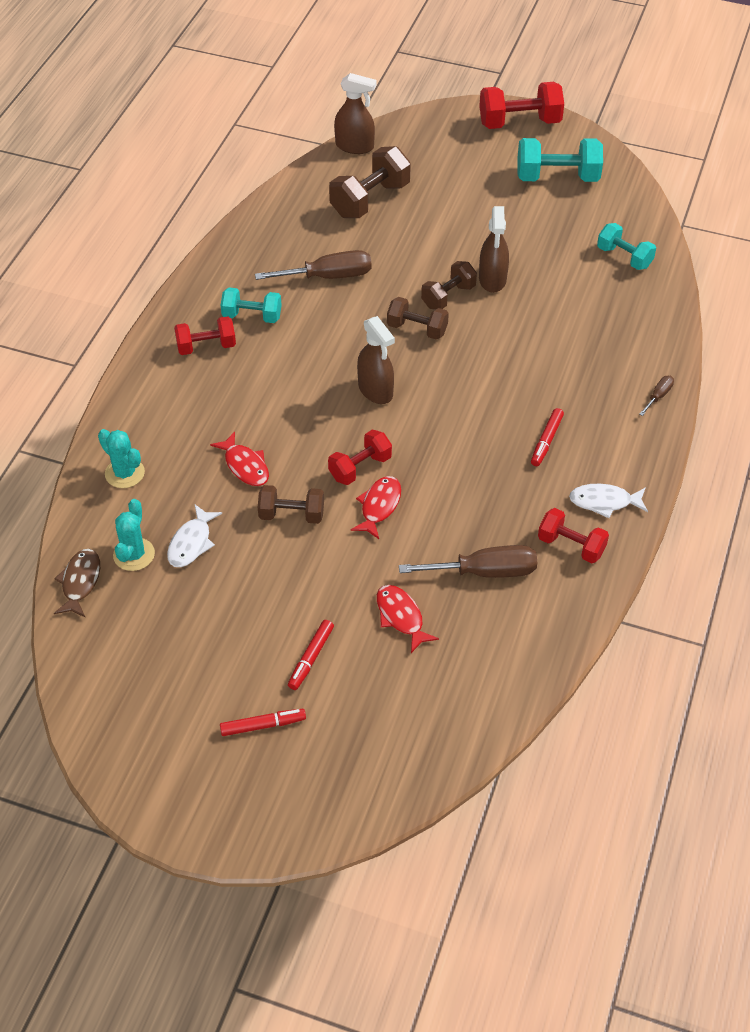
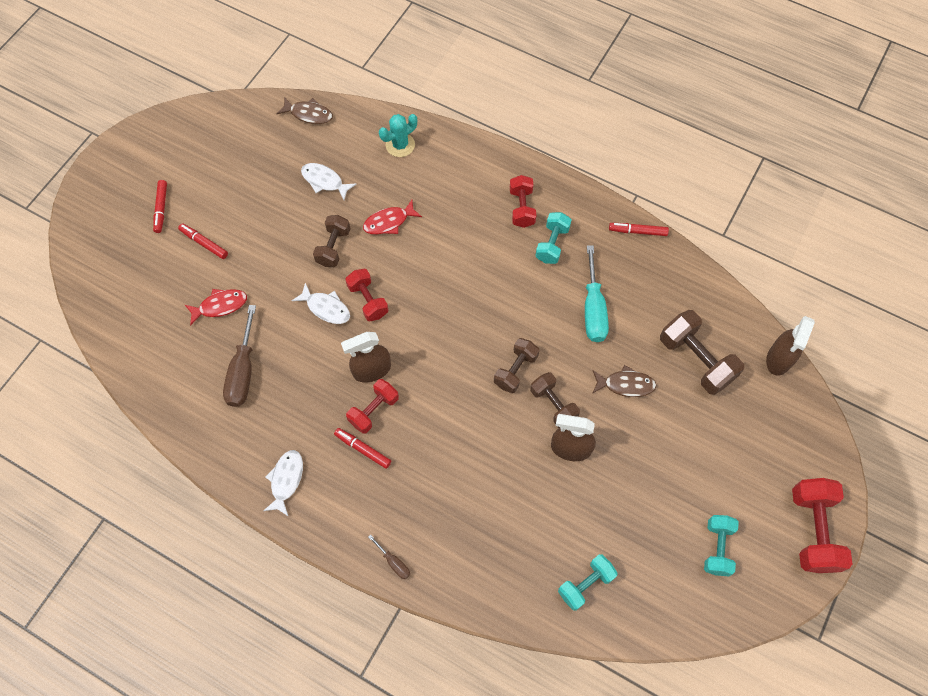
camera: 100 degrees right, 15 degrees up
(134, 554) = (324, 146): turquoise cactus -> none
(223, 250) = (638, 231): none -> red marker
(328, 276) = (593, 309): brown screwdriver -> turquoise screwdriver
(375, 390) = (448, 325): brown spray bottle -> brown spray bottle (371, 370)
(379, 506) = (326, 308): red fish -> white fish
(411, 246) = (625, 384): none -> brown fish
(557, 177) = (717, 548): turquoise dumbbell -> turquoise dumbbell, size x0.64
(571, 546) = (249, 442): red dumbbell -> red dumbbell (374, 410)

